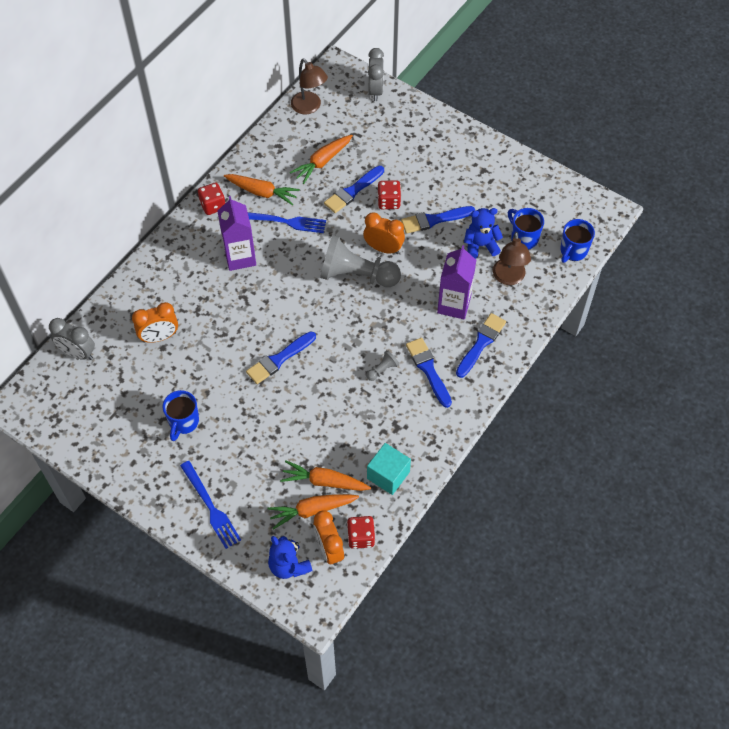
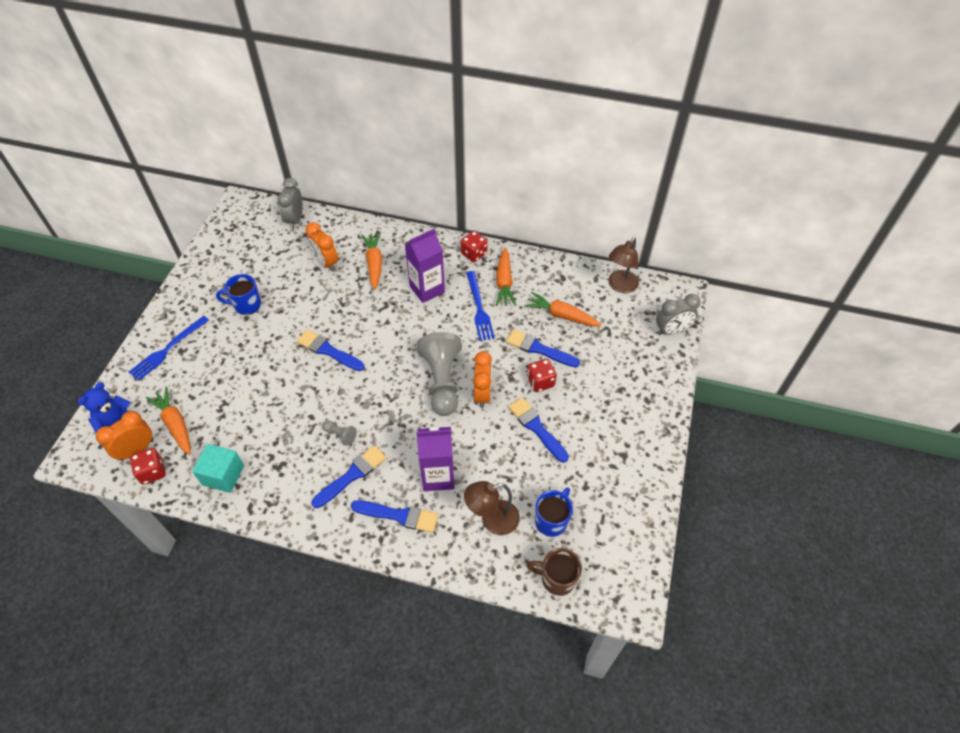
camera: 70 degrees right, 5 degrees down
(324, 481) = (207, 425): orange carrot -> orange carrot (374, 264)
(480, 245) = (523, 480): blue teddy bear -> none
(573, 251) = (556, 579): blue mug -> brown mug

